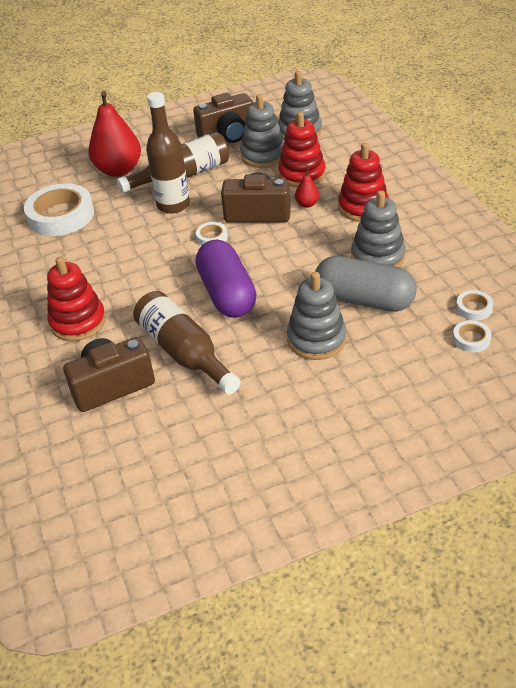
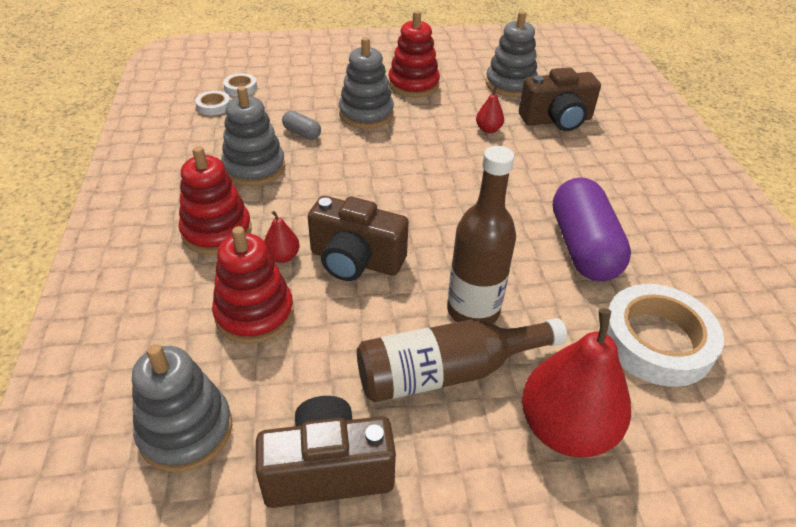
camera: 170 degrees left, 0 degrees up
(78, 322) = (597, 178): red stacking toy -> red stacking toy (413, 85)
(184, 353) = (488, 129): brown bottle -> red pear
(212, 237) = (430, 240): white tape -> none
(227, 294) = (433, 169): purple capsule -> purple capsule (583, 247)
(263, 155) = (290, 380): grey stacking toy -> grey stacking toy (510, 84)
(364, 300) = (302, 133): grey capsule -> grey capsule, size x0.44

